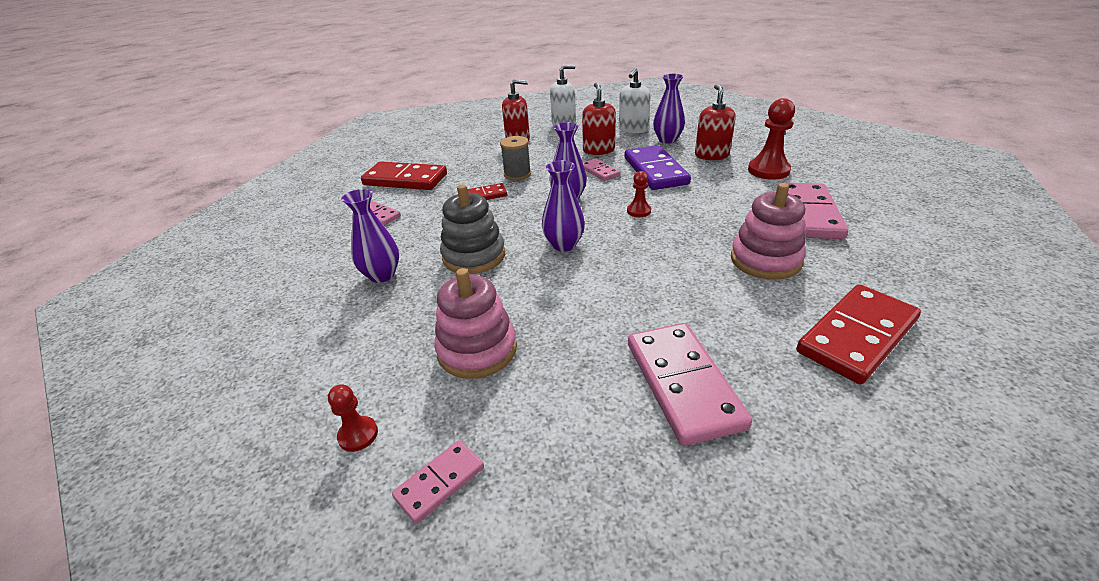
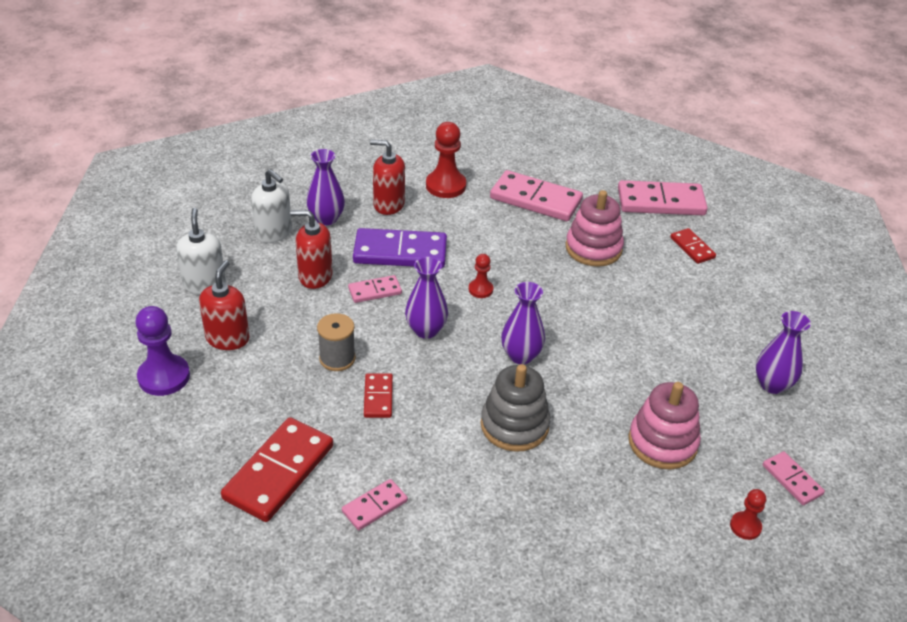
camera: 80 degrees left, 5 degrees up
(382, 275) = (522, 506): purple vase -> purple vase (772, 385)
(476, 134) = (164, 377): none -> purple pawn
(683, 384) = (722, 340): pink domino -> pink domino (661, 202)
(856, 336) = (692, 248): red domino -> red domino, size x0.52

